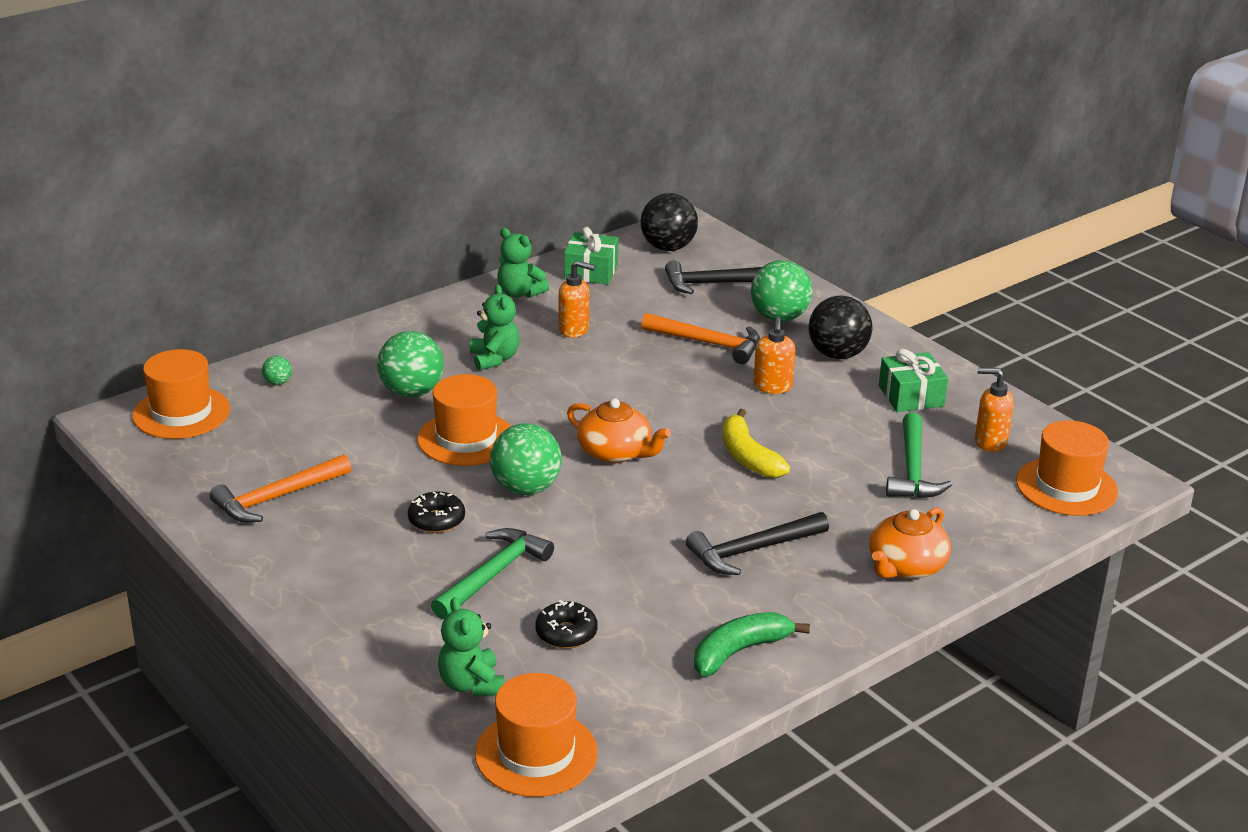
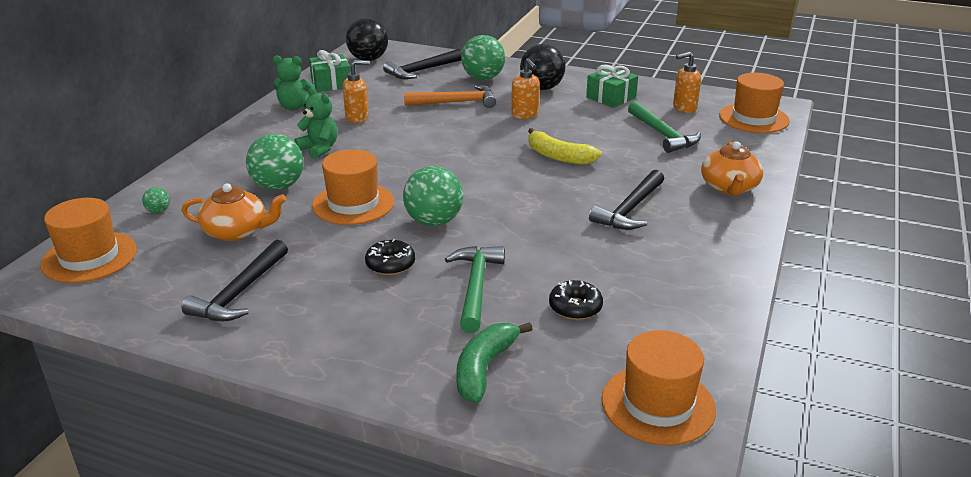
camera: 30 degrees left, 0 degrees up
(276, 498) = (239, 293): orange hammer -> black hammer
(471, 684) = (550, 373): green teddy bear -> none
(615, 452) = (470, 180): orange teapot -> orange teapot (236, 231)
(739, 651) = (701, 274): green banana -> green banana (484, 368)

